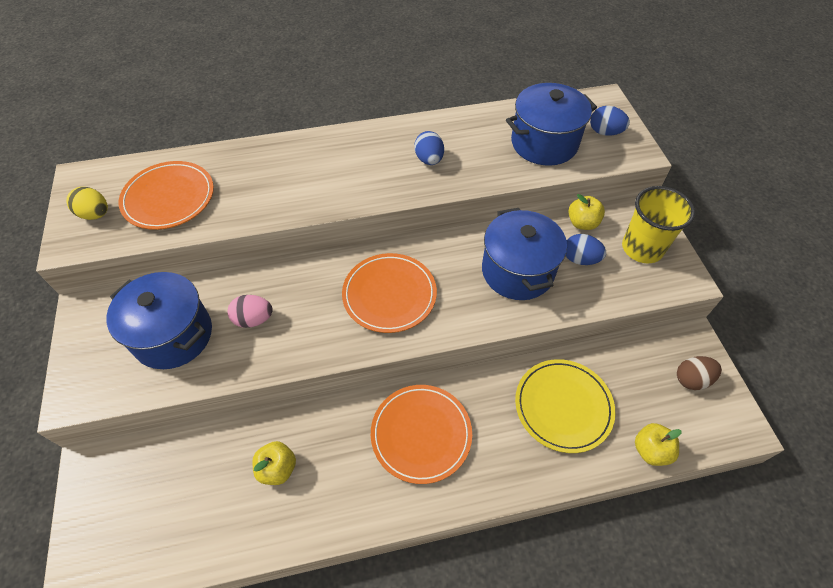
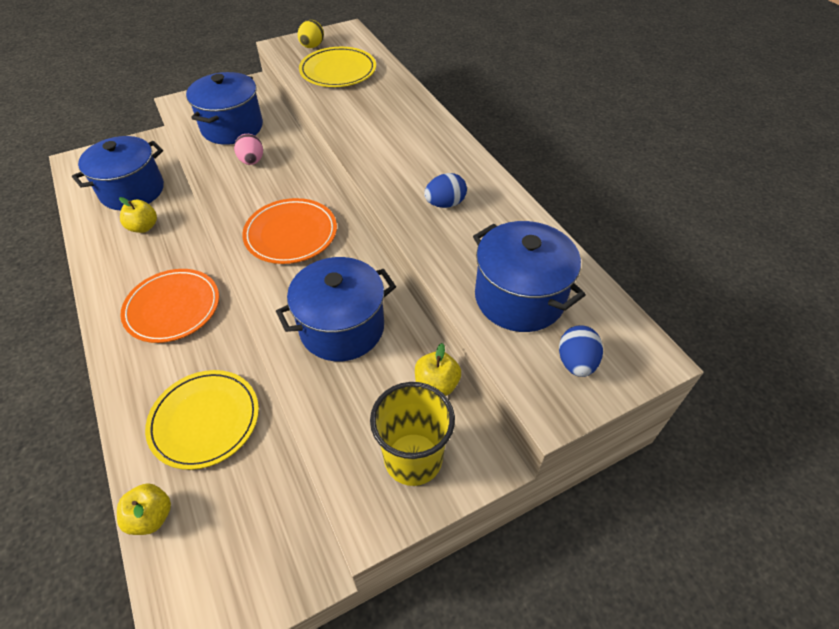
camera: 75 degrees right, 5 degrees down
(169, 198) = (338, 71): orange plate -> yellow plate
(197, 486) = (132, 191): none -> blue pot
(580, 259) = (375, 387): blue egg -> none
(692, 379) = (250, 567): brown egg -> none

